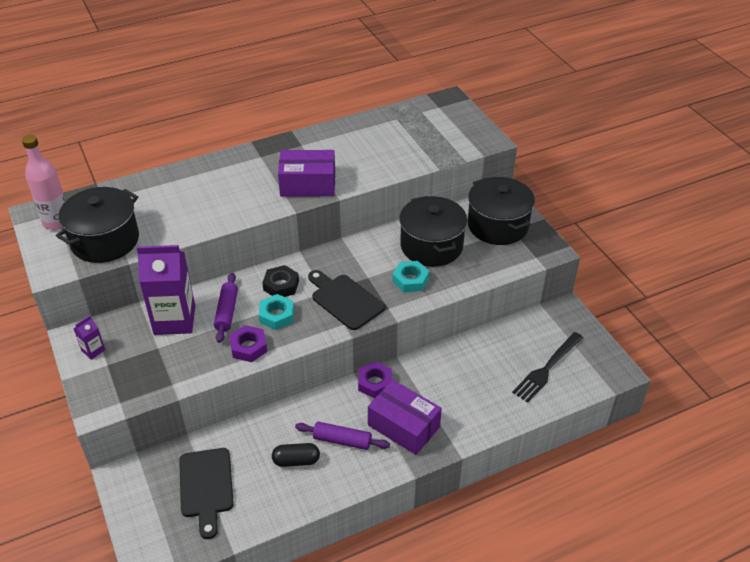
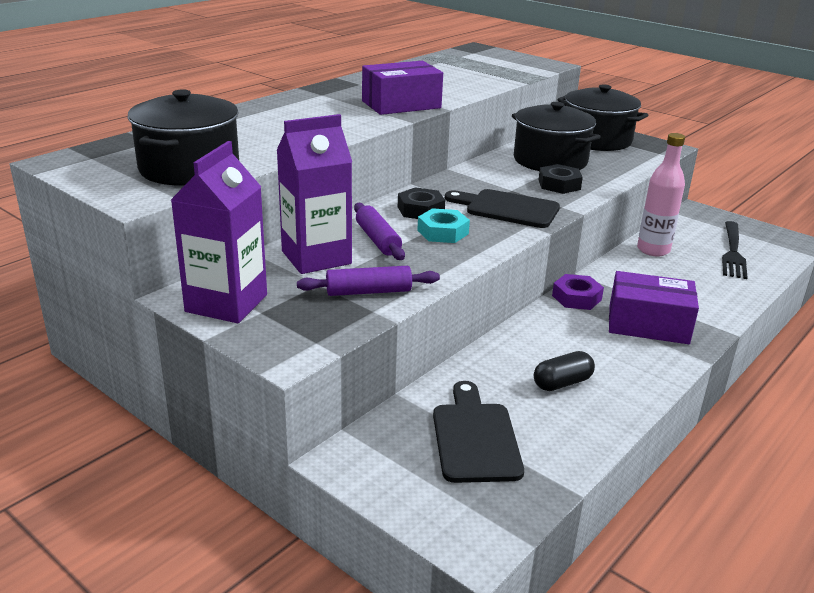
camera: 25 degrees left, 15 degrees down
(57, 222) = (100, 164): pink bottle -> pink bottle (653, 250)
(93, 350) = (226, 303): purple carton -> purple carton, size x2.30
(206, 486) = (475, 438): black cutting board -> black cutting board turned 150 degrees counterclockwise
(248, 347) = (438, 262): purple nut -> none
(342, 440) = (595, 352): purple rolling pin -> purple rolling pin (368, 292)
(410, 280) = (559, 185): turquoise nut -> black nut

